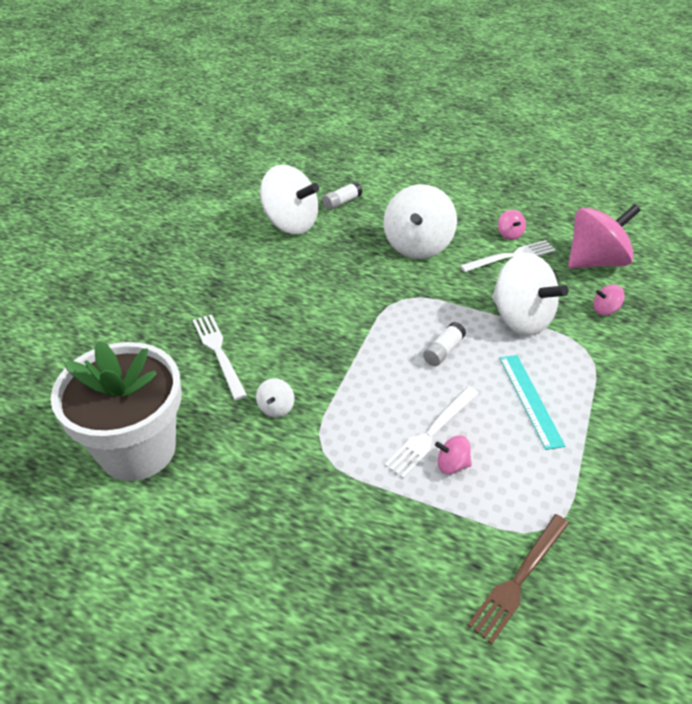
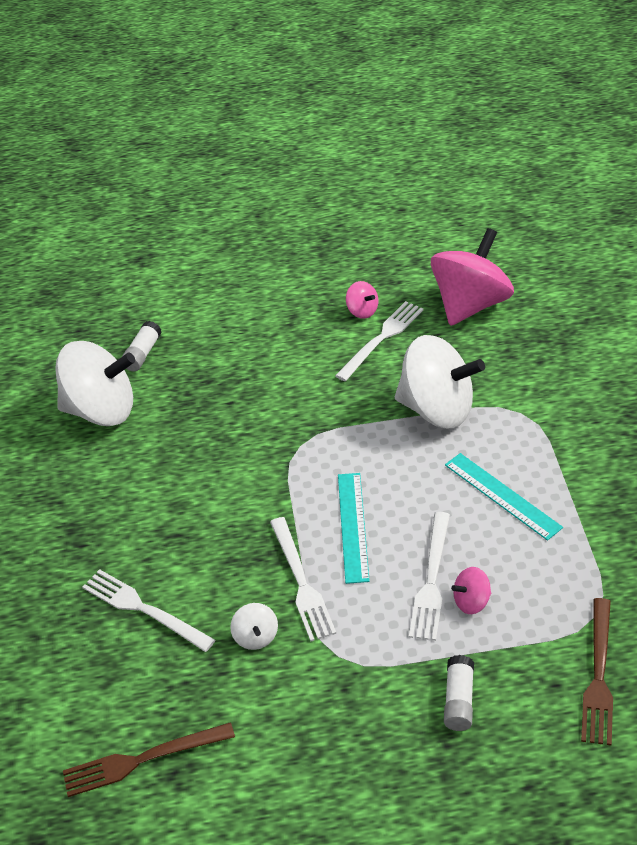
camera: 25 degrees left, 0 degrees up
(138, 449) = (142, 759): white flower pot -> brown fork
(335, 387) = (301, 582): none -> white fork
(400, 368) = (353, 526): none -> turquoise ruler
(417, 246) = (271, 372): white spinning top -> none
(443, 351) = (383, 485): white glue stick -> white glue stick (459, 700)
(604, 310) = (514, 359): pink spinning top -> none

